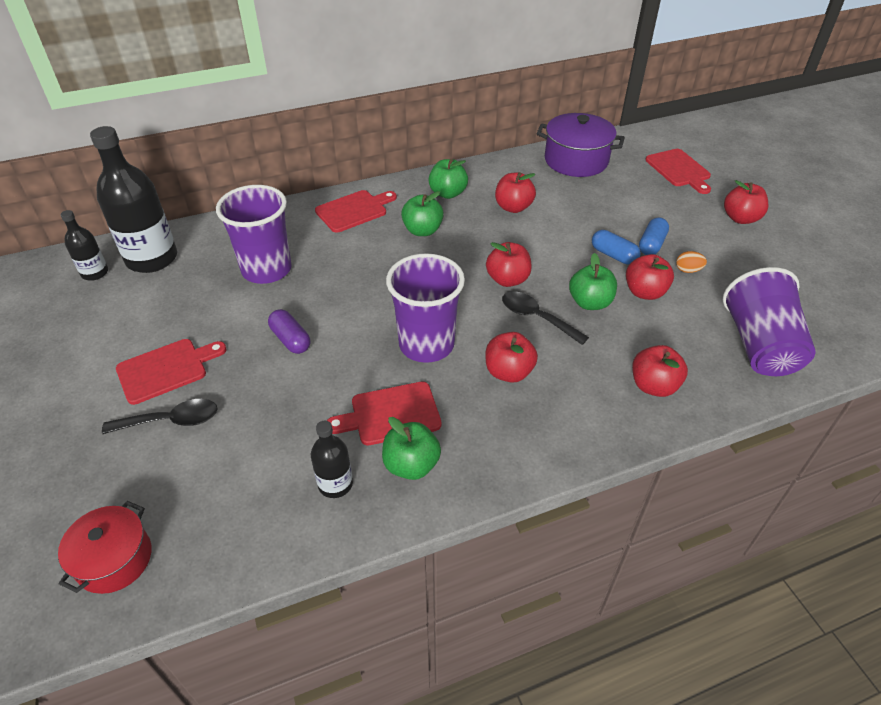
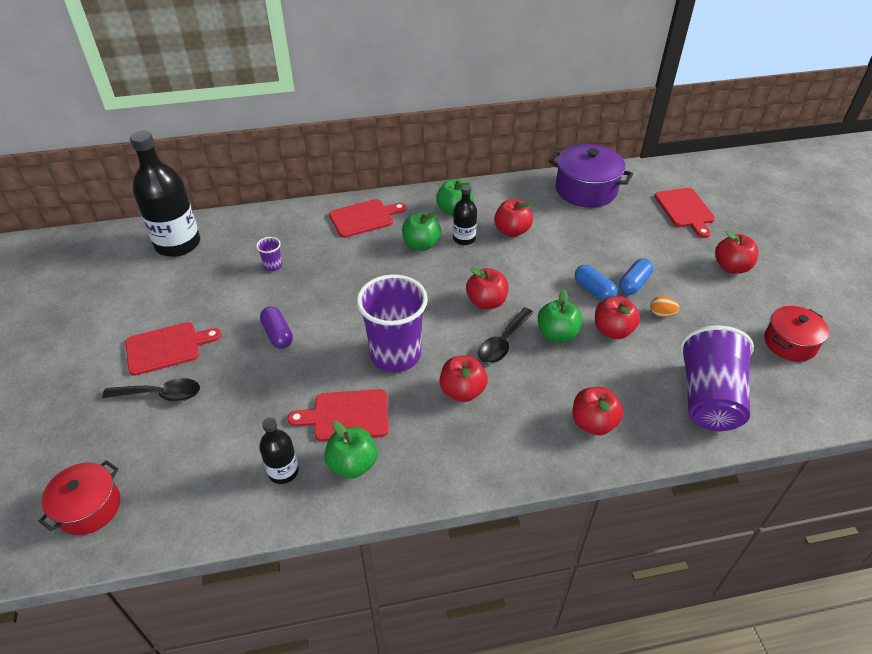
camera: 10 degrees right, 0 degrees up
(95, 273) = (128, 251): black bottle -> black bottle (464, 239)
(267, 270) = (273, 266): purple cup -> purple cup, size x0.40
(536, 318) = (503, 342): black spoon -> black spoon turned 105 degrees counterclockwise
(819, 283) = (789, 343): none -> red pot

